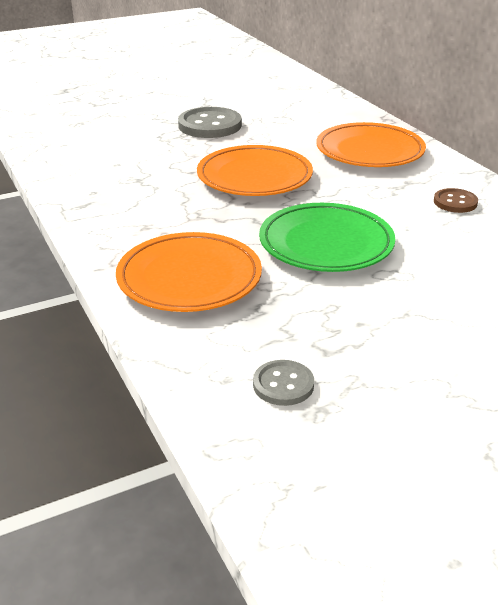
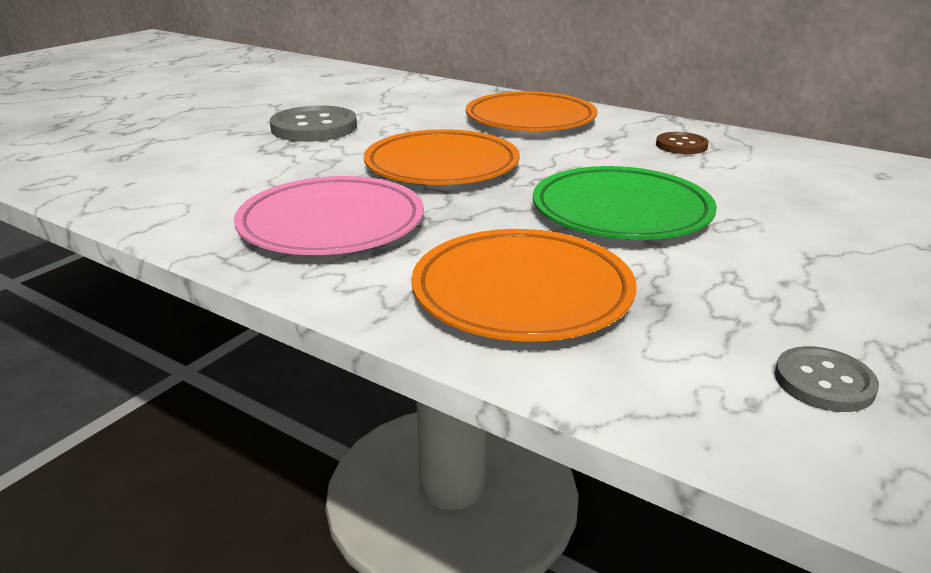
camera: 30 degrees left, 5 degrees down
(139, 203) = (331, 224): none -> pink plate

